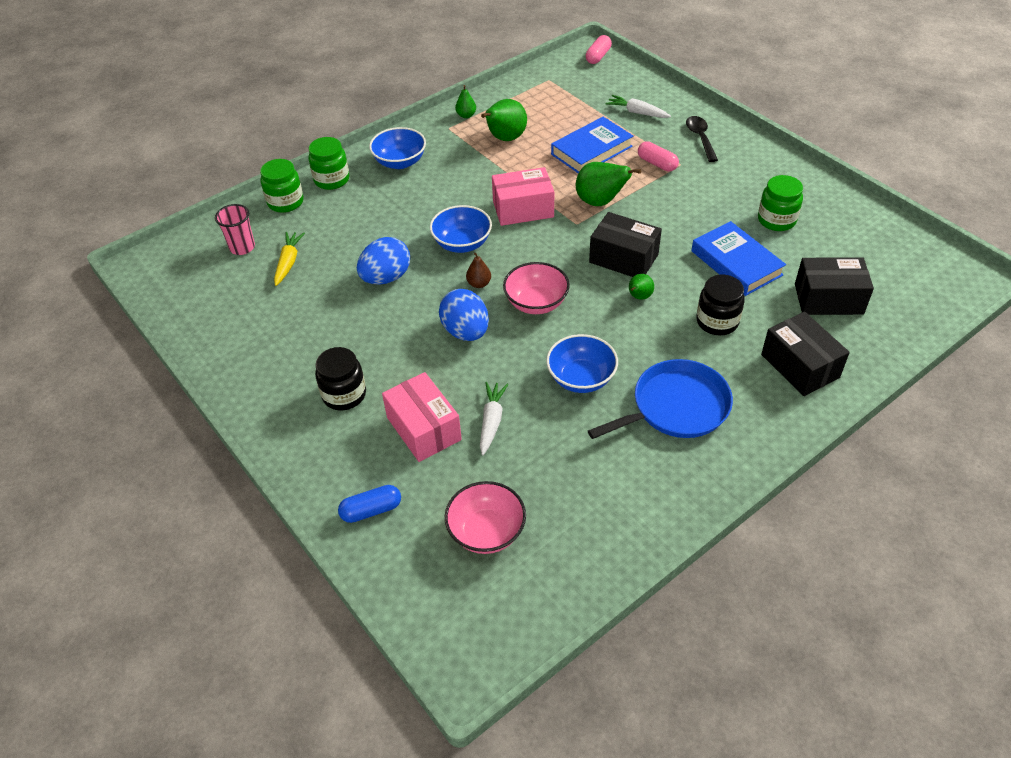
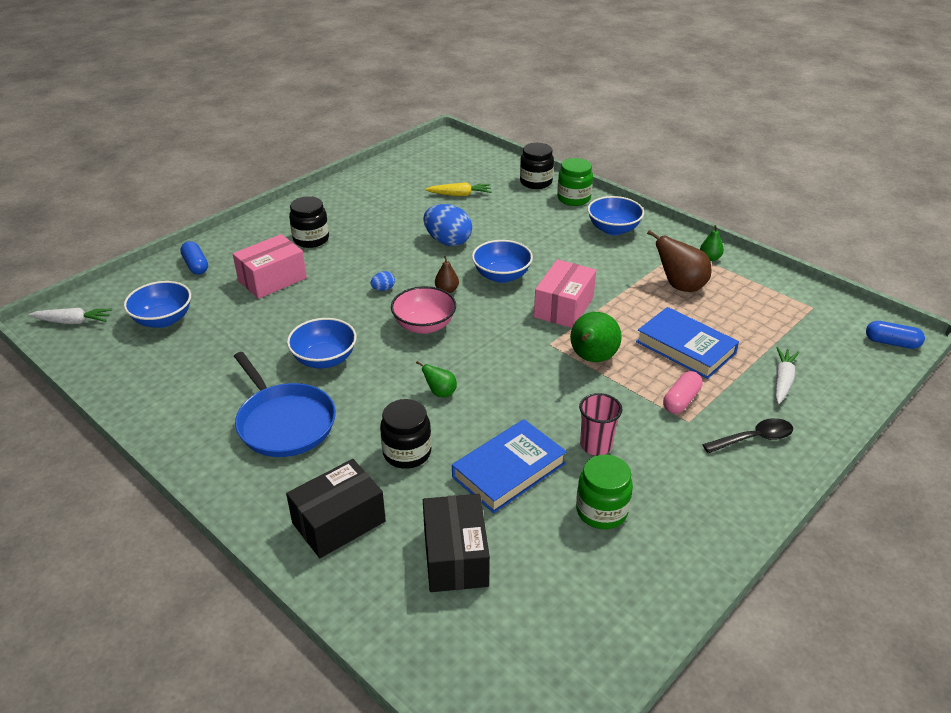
camera: 80 degrees right, 10 degrees down
(242, 247) = (474, 173): pink cup -> pink cup (596, 445)
(285, 202) = (536, 182): green jar -> black jar
(466, 331) = (383, 289): blue egg -> blue egg, size x0.45
(486, 532) = (163, 320): pink bowl -> blue bowl
(491, 421) = (277, 312): white carrot -> white carrot (73, 321)
(505, 138) = (680, 286): green pear -> brown pear
(523, 209) = (564, 307): pink box -> pink box turned 45 degrees clockwise
(598, 56) = (891, 343): pink capsule -> blue capsule
(623, 258) = (500, 379): black box -> none

